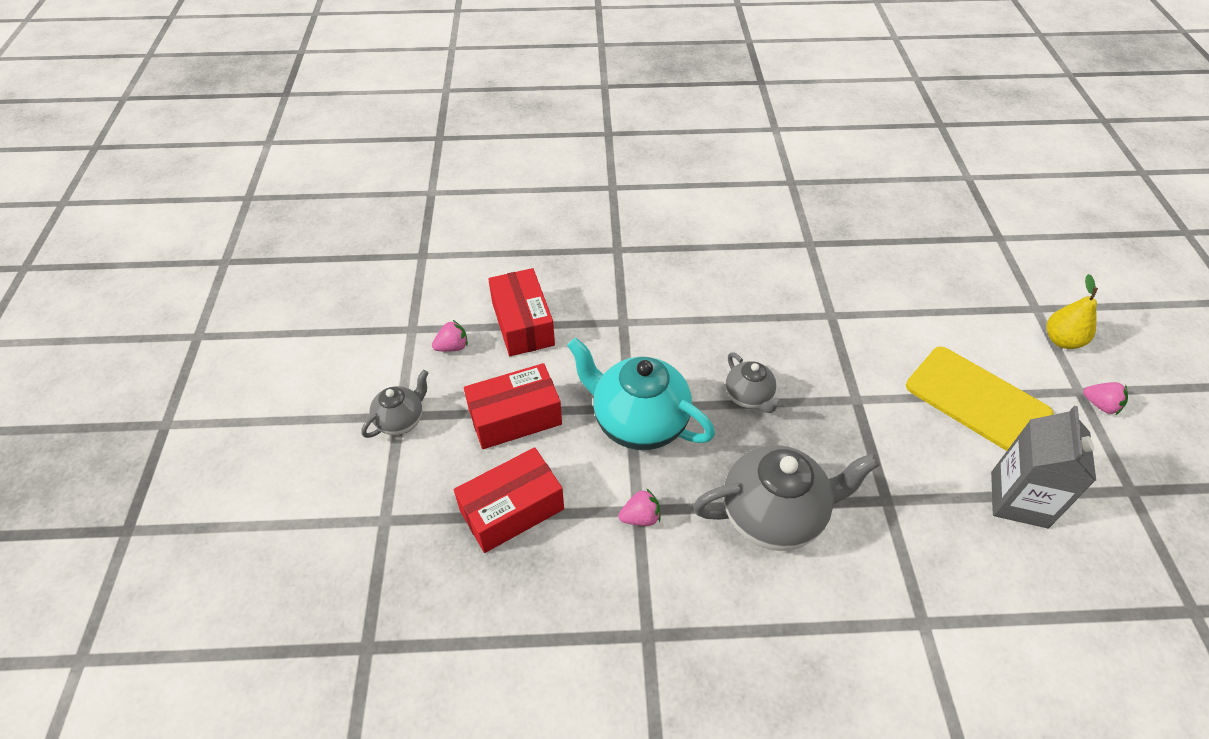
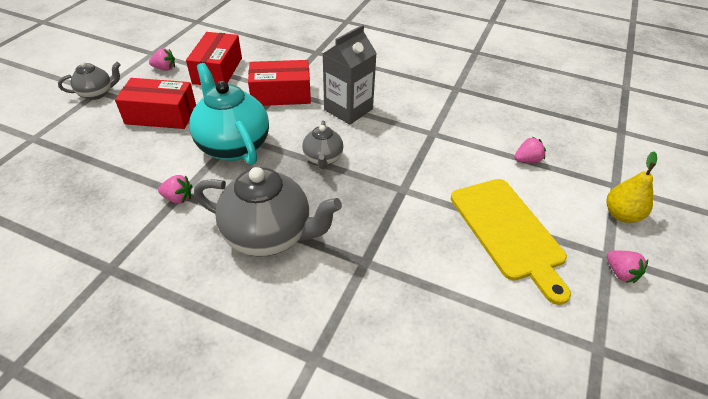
camera: 25 degrees right, 5 degrees down
(512, 510) = (106, 161): red box -> red box (281, 94)
(942, 311) = (527, 160): none -> pink strawberry
(1019, 499) = (480, 309): grey carton -> grey carton (348, 109)

